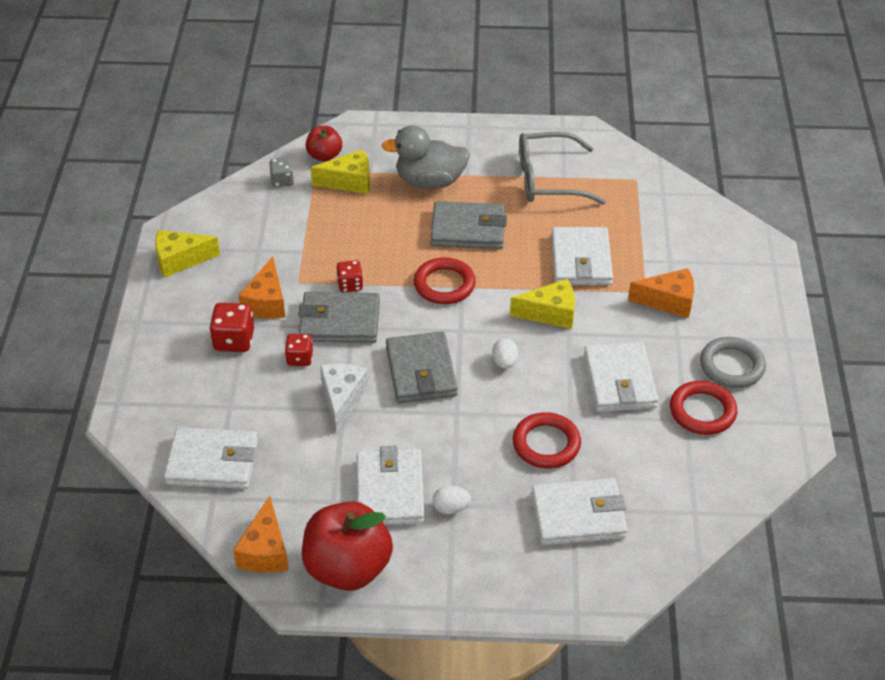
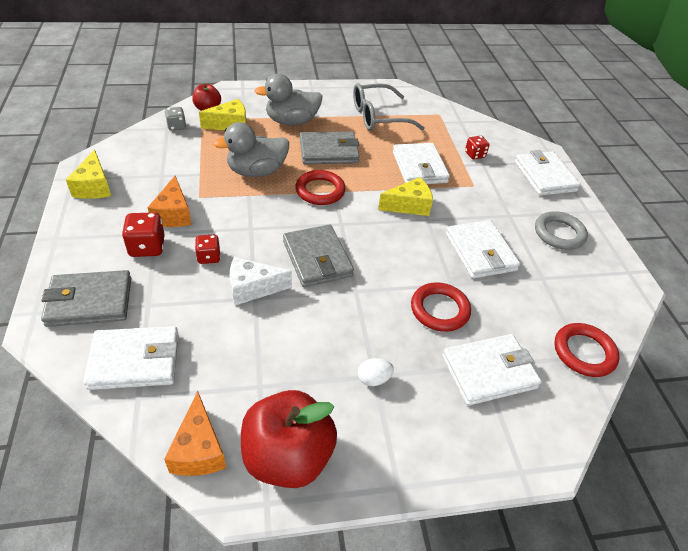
camera: 15 degrees left, 0 degrees up
(180, 260) = (94, 187): yellow cheese -> yellow cheese turned 75 degrees counterclockwise
(340, 321) = (239, 224): grey wallet -> grey wallet (89, 301)
(342, 399) = (252, 288): white cheese -> white cheese turned 90 degrees counterclockwise
(350, 285) = (243, 196): red dice -> red dice (474, 155)
(371, 253) = (256, 171): none -> grey duck
(390, 491) = (313, 369): white wallet -> white wallet (544, 176)
(504, 362) = (384, 245): white egg -> none
(668, 301) = (493, 191): orange cheese -> none
(702, 411) = (553, 270): red ring -> red ring (584, 352)

